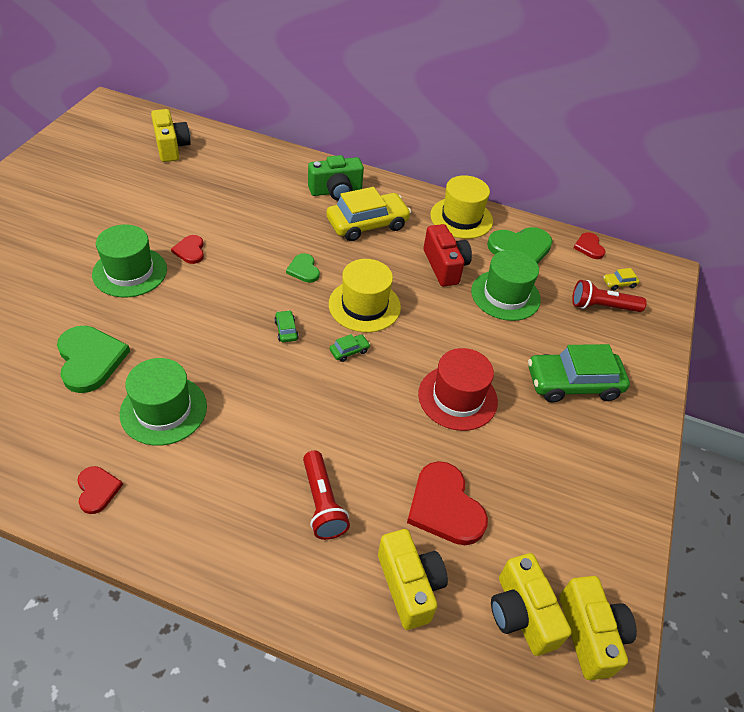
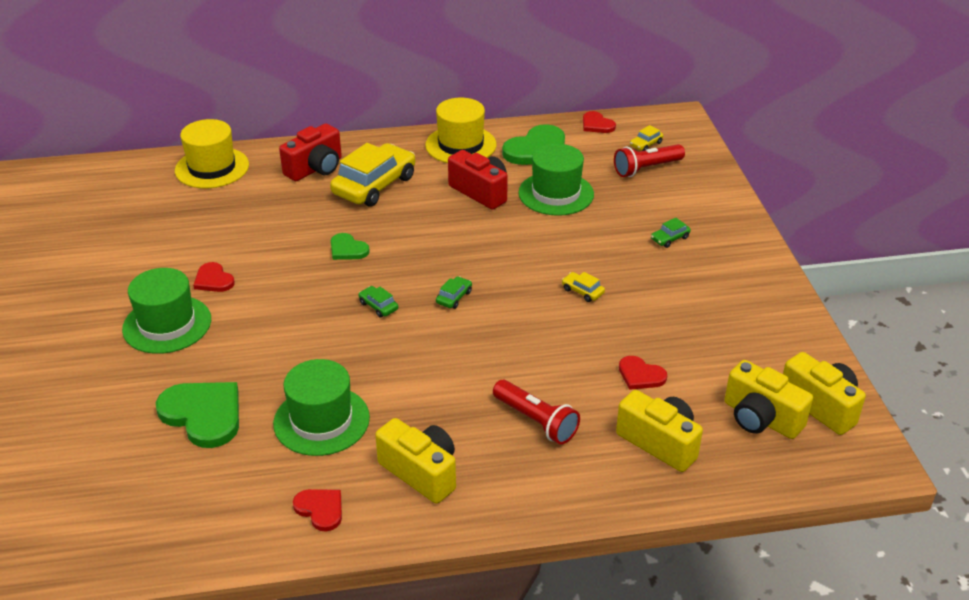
camera: 25 degrees left, 10 degrees down
(171, 147) = (94, 194): yellow camera -> yellow camera (421, 472)
(336, 191) = (315, 168): green camera -> red camera
(364, 305) = (434, 255): yellow hat -> yellow hat (212, 168)
(445, 506) = (640, 375): red heart -> red heart, size x0.55
(457, 397) = (582, 291): red hat -> yellow car
(573, 383) = (670, 238): green car -> green car, size x0.41

